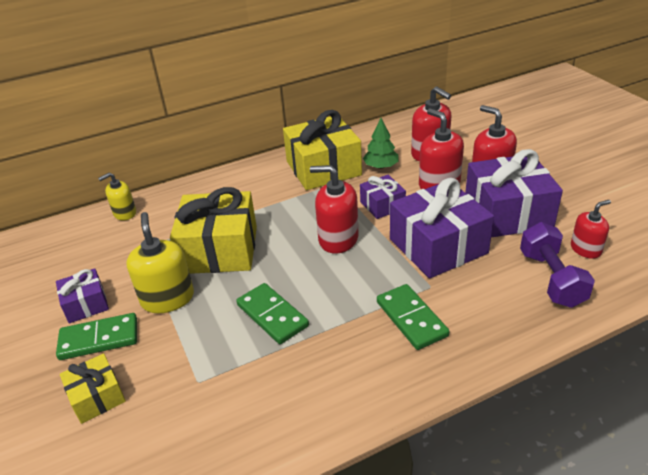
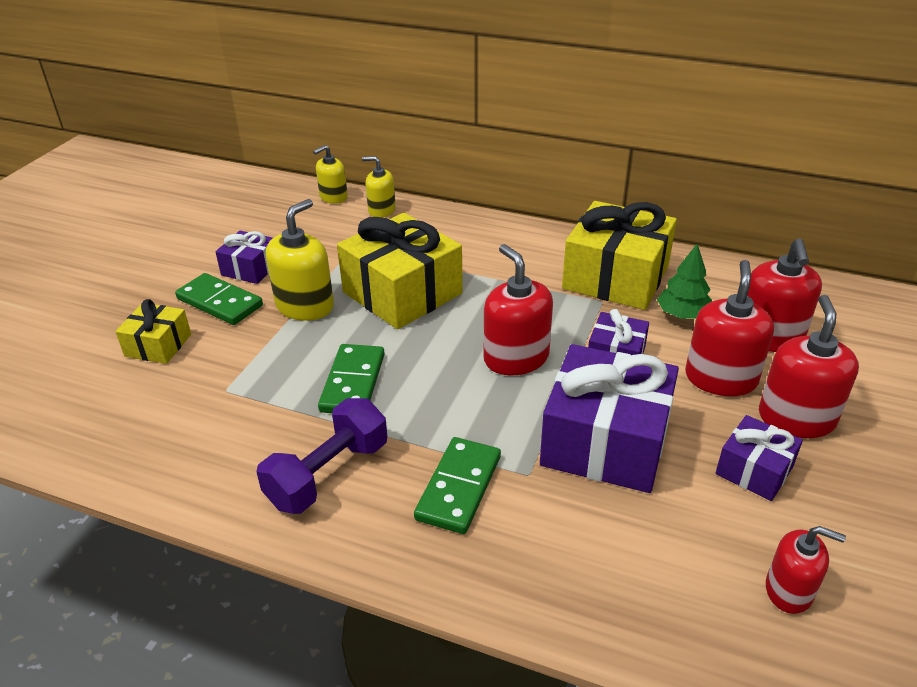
camera: 45 degrees right, 0 degrees up
(73, 225) = (333, 197): none -> yellow soap dispenser
(507, 213) = (754, 470): purple gift -> purple gift, size x0.52
(551, 279) = (679, 582): purple dumbbell -> purple dumbbell (328, 474)

